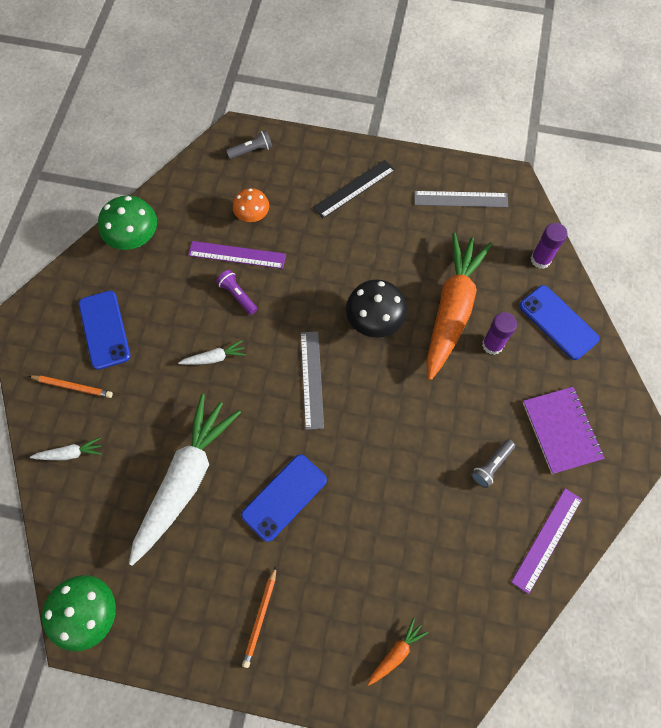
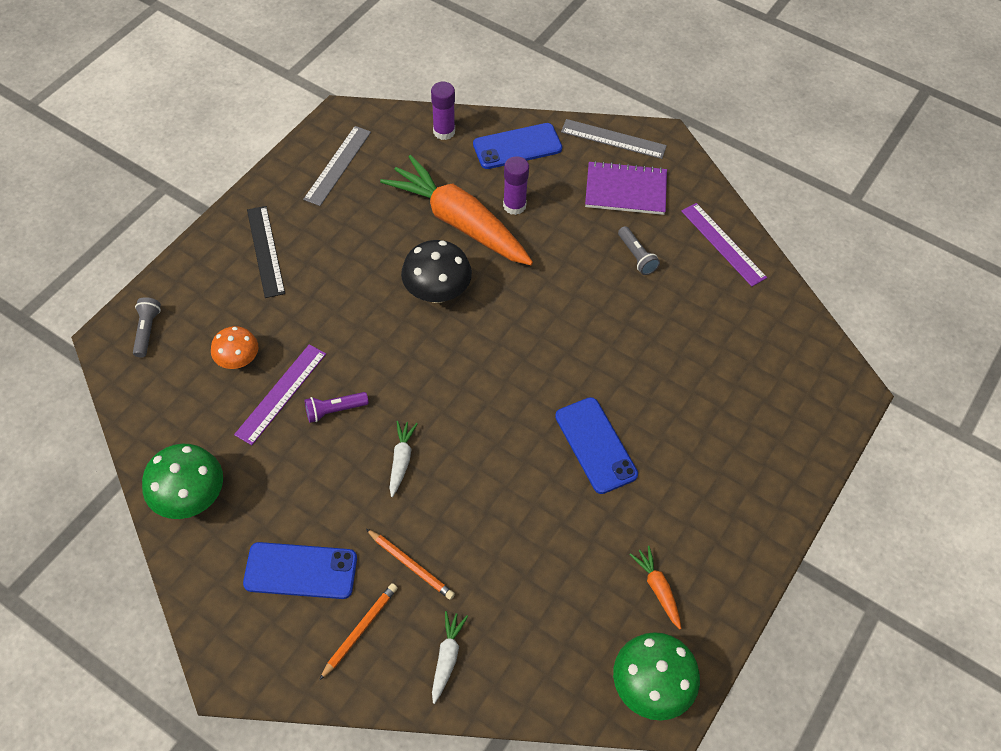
camera: 70 degrees left, 10 degrees down
(185, 480) = (535, 537): white carrot -> none
(260, 618) = (714, 511): orange pencil -> orange pencil (411, 565)
(311, 379) = (475, 373): grey ruler -> grey ruler (613, 139)
(396, 653) = (786, 402): orange carrot -> orange carrot (657, 589)

